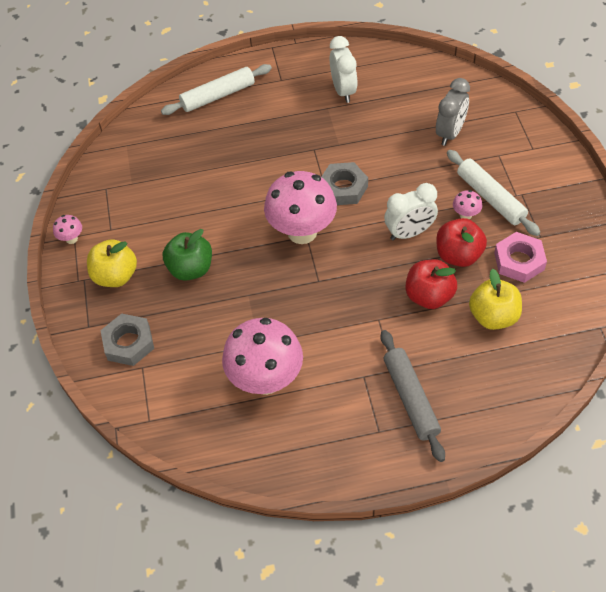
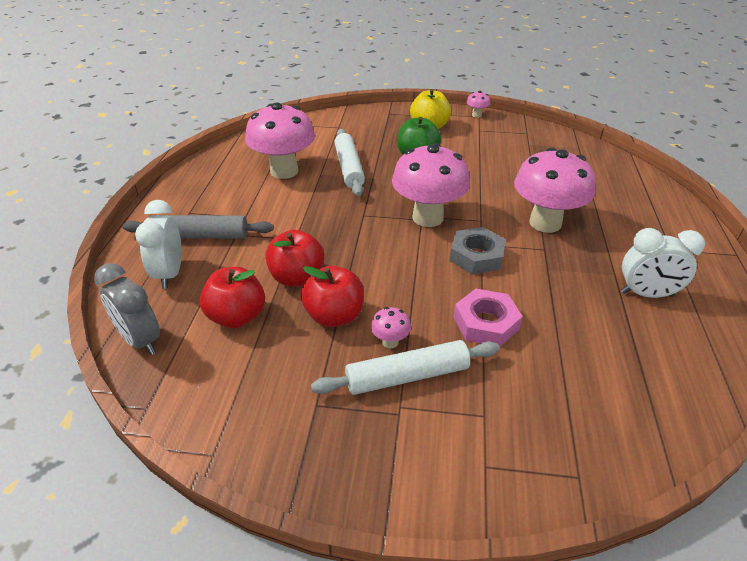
camera: 105 degrees right, 15 degrees down
(128, 343) = (363, 125): grey nut -> none
(218, 96) = (644, 203): white rolling pin -> white rolling pin (349, 168)
(276, 153) = (545, 223): none -> pink mushroom
(409, 233) = (388, 287): white clock -> white clock (170, 274)
(450, 133) = (543, 374): grey clock -> grey clock (140, 340)
(493, 316) = (237, 317): yellow apple -> red apple
(519, 261) = (292, 367): pink nut -> pink nut (486, 323)

